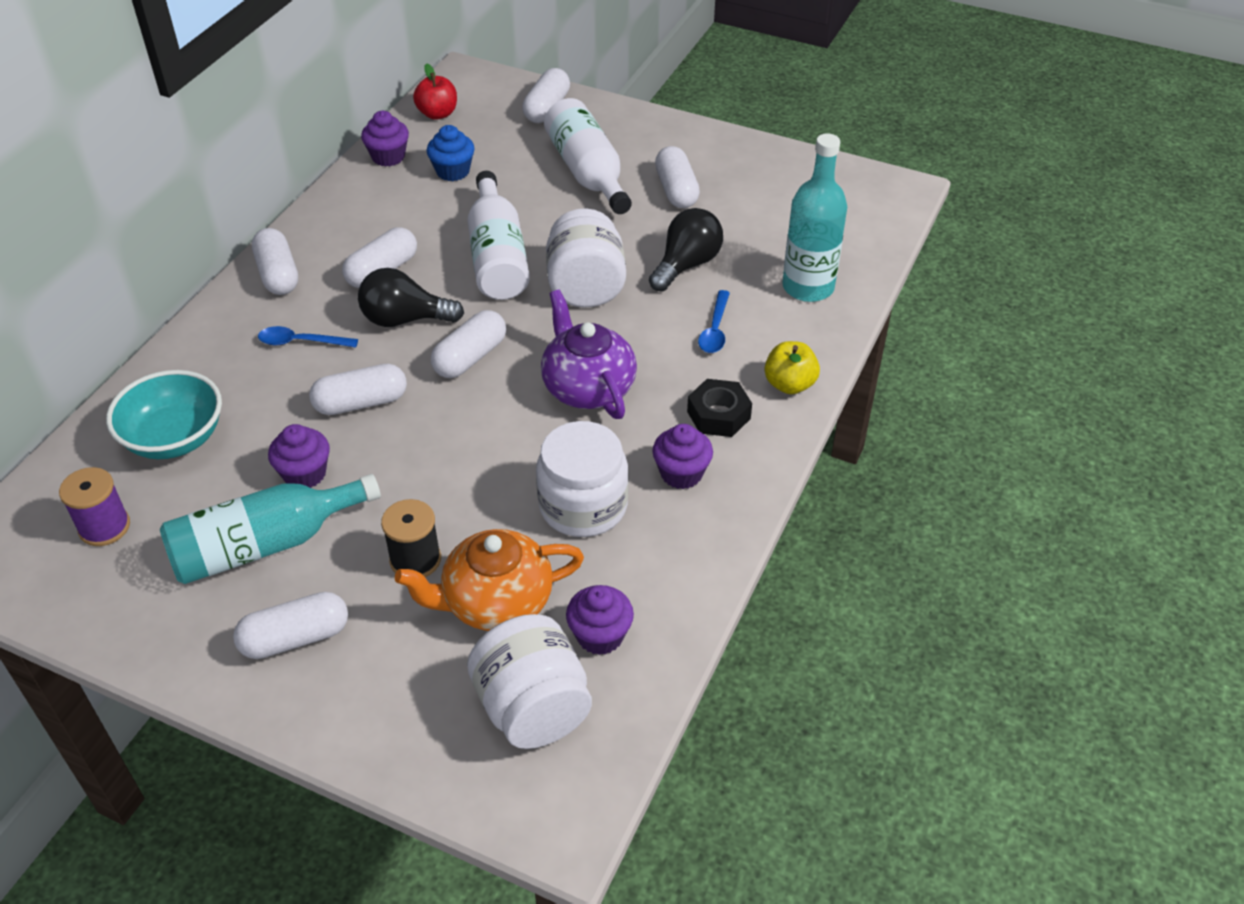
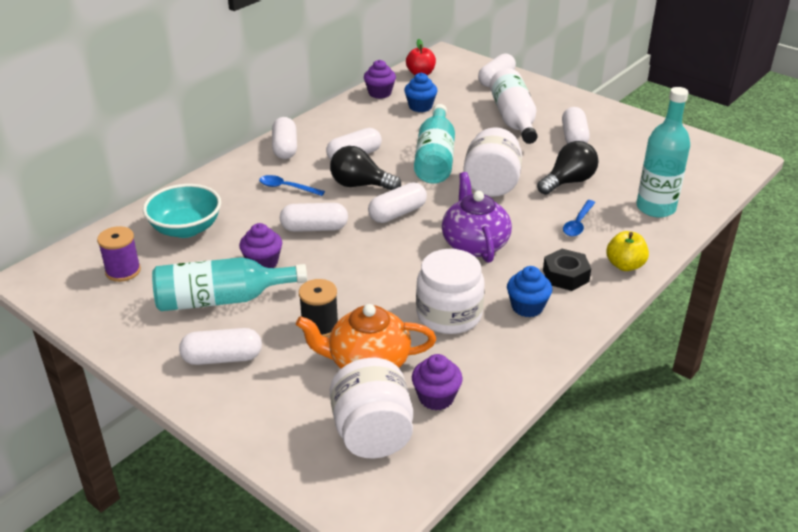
camera: 15 degrees right, 10 degrees down
(497, 256) = (435, 158): white bottle -> turquoise bottle
(681, 473) = (527, 307): purple cupcake -> blue cupcake

